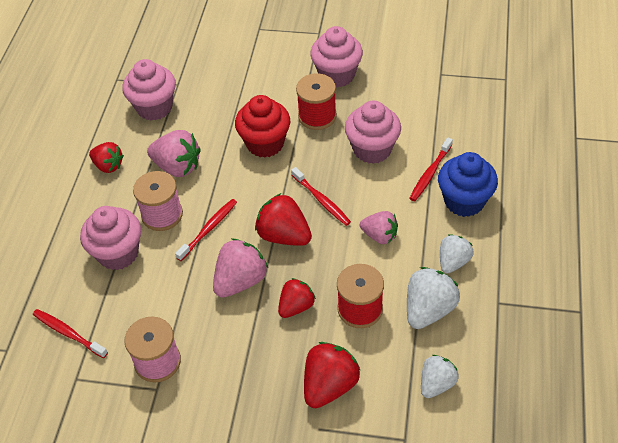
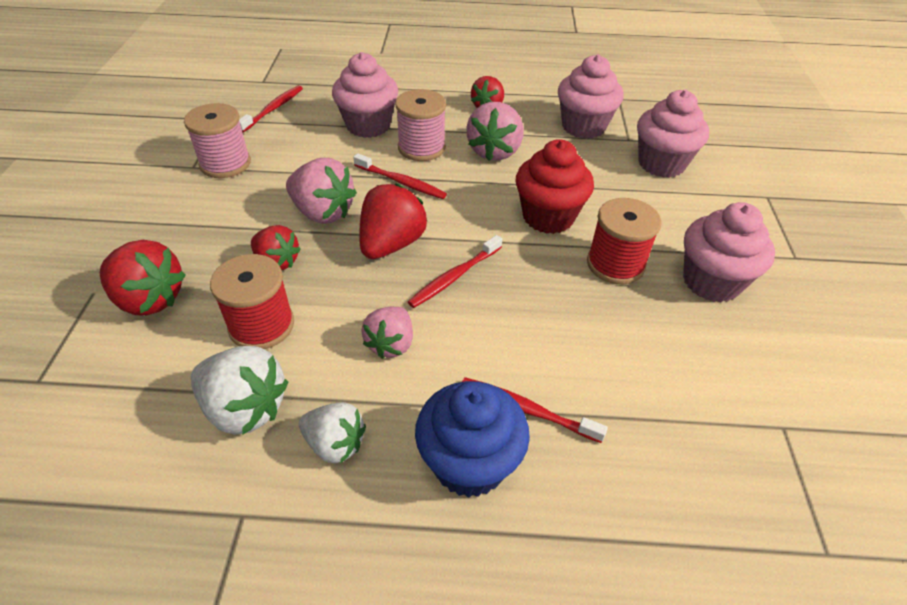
camera: 80 degrees right, 5 degrees down
(372, 149) = (564, 330): pink cupcake -> pink cupcake (661, 164)
(436, 384) = (110, 419): white strawberry -> none

